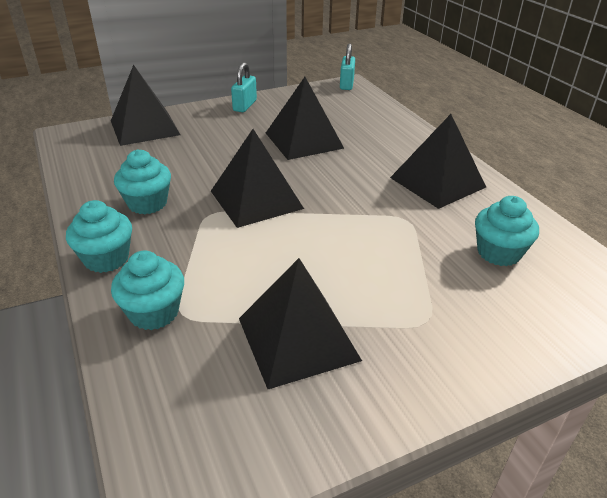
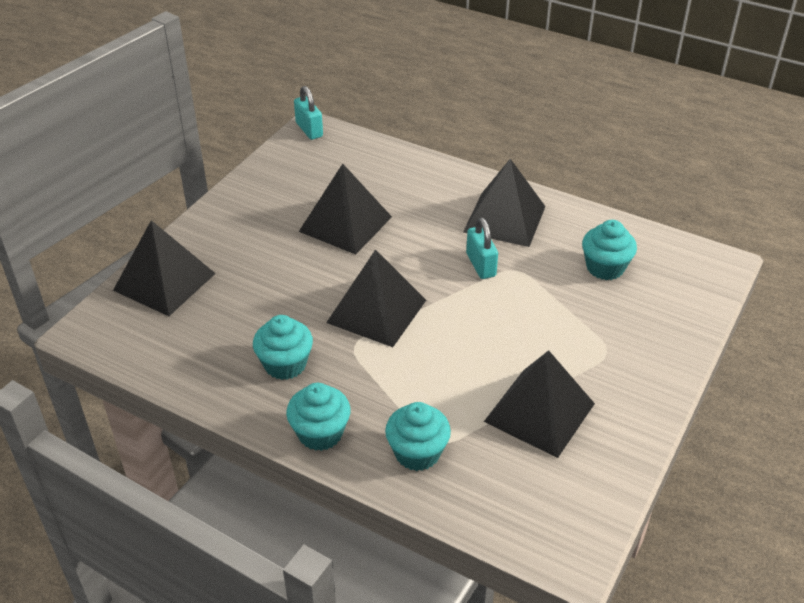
camera: 35 degrees left, 5 degrees up
(245, 105) = (236, 205): turquoise padlock -> turquoise padlock (481, 265)

